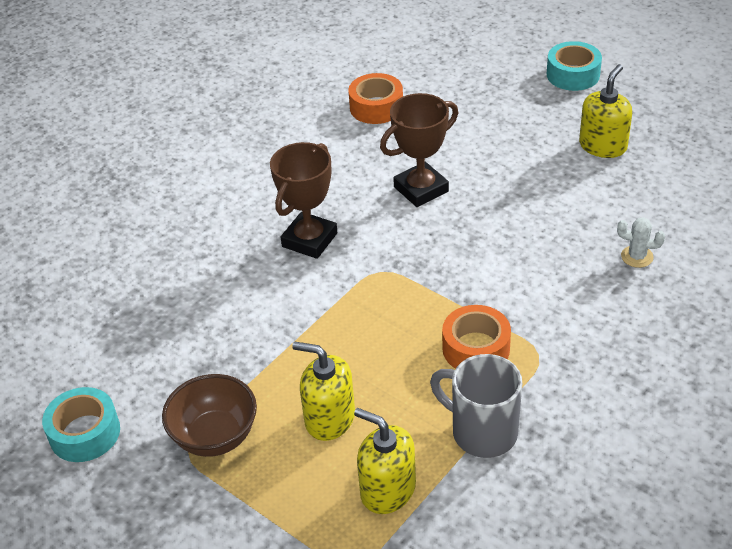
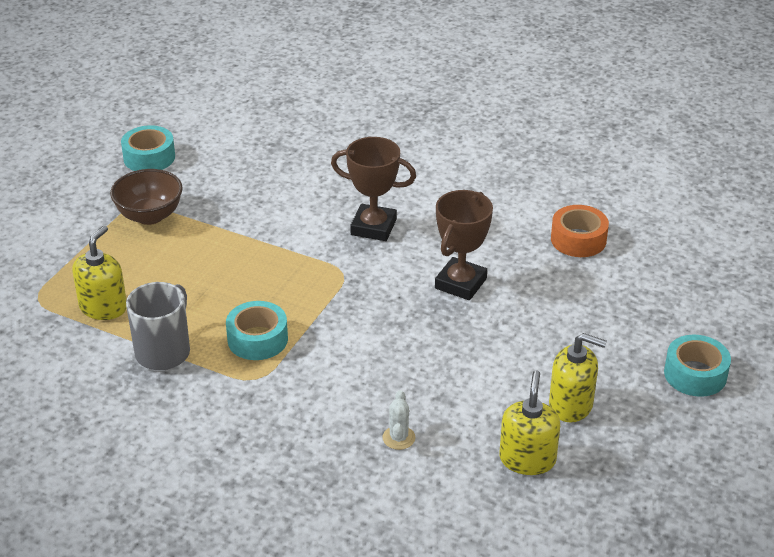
camera: 75 degrees right, 5 degrees down
(329, 418) = (171, 268): yellow soap dispenser -> yellow soap dispenser (527, 459)
(421, 189) = (460, 283): brown trophy -> brown trophy turned 75 degrees clockwise
(476, 348) = (257, 339): orange tape -> turquoise tape

